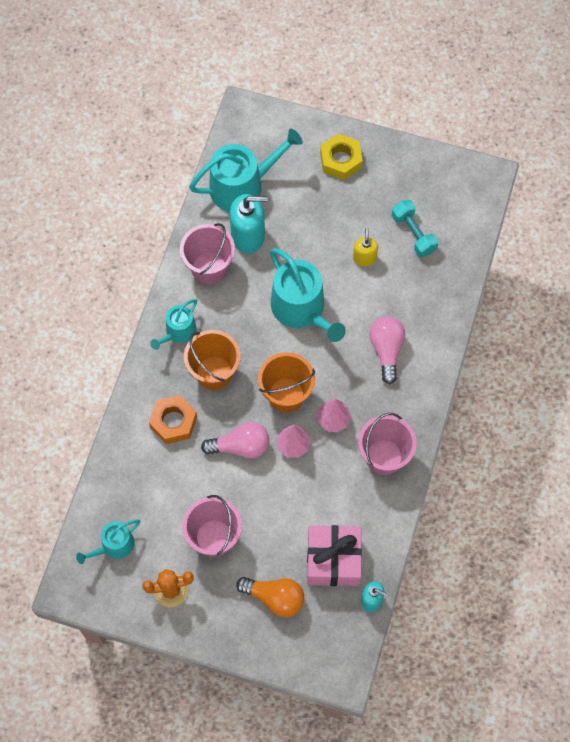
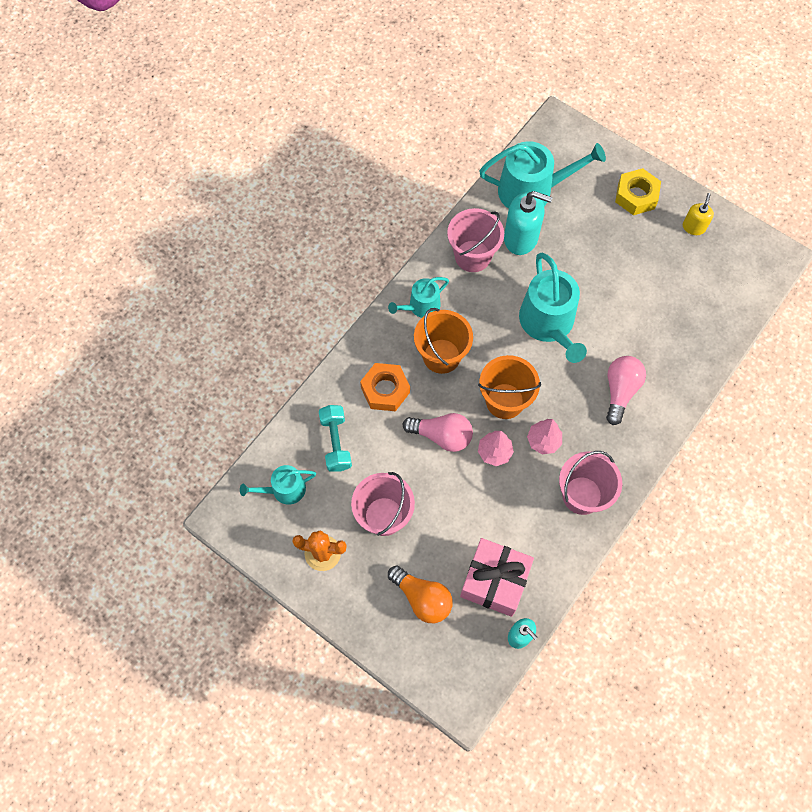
camera: 20 degrees right, 0 degrees up
(364, 258) = (628, 295): yellow soap dispenser -> yellow soap dispenser (693, 227)
(413, 233) = (685, 287): turquoise dumbbell -> turquoise dumbbell (336, 442)

